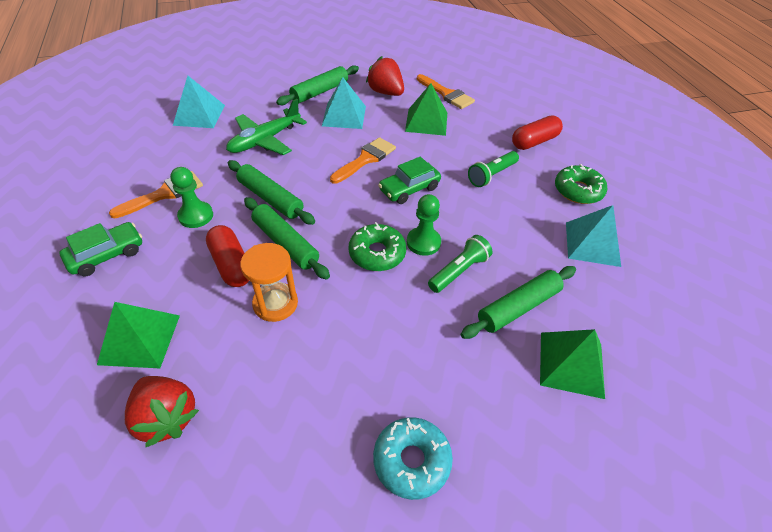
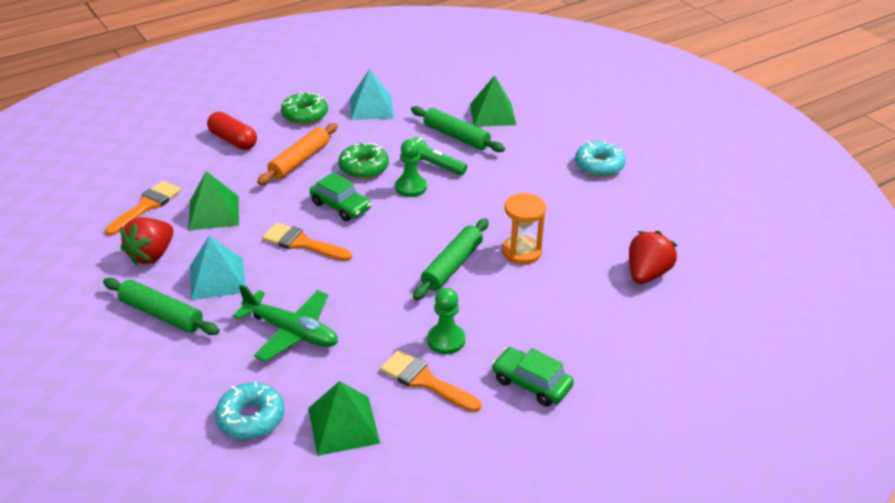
camera: 105 degrees left, 10 degrees down
(139, 339) = (601, 316): green pyramid -> green pyramid (343, 425)
(199, 115) = (251, 418): turquoise pyramid -> turquoise donut
(231, 264) = (495, 291): red capsule -> none
(270, 198) = (395, 294): green rolling pin -> none
(377, 253) = (437, 210): green donut -> green donut (364, 167)
(491, 175) = (299, 161): green flashlight -> orange rolling pin

